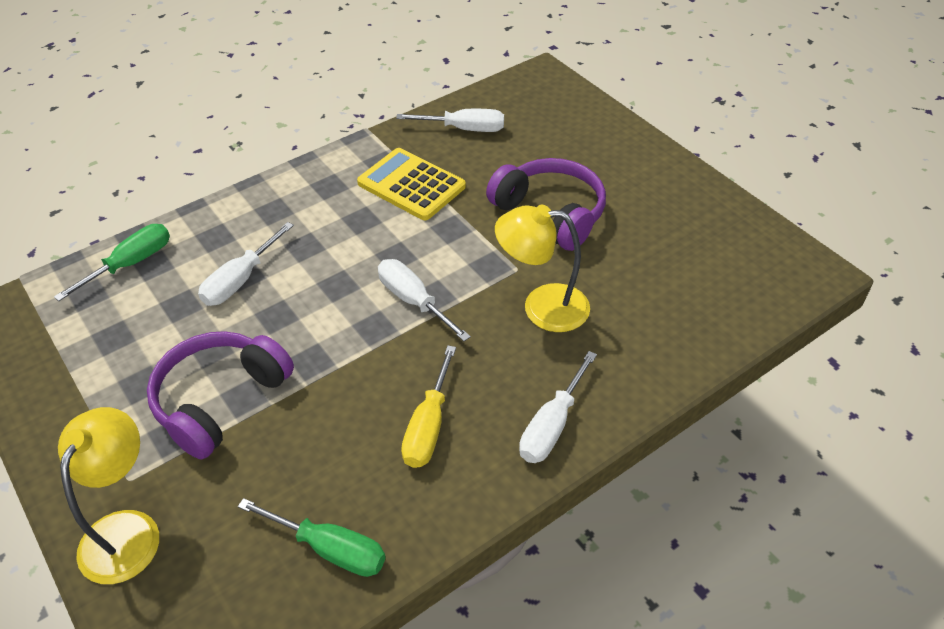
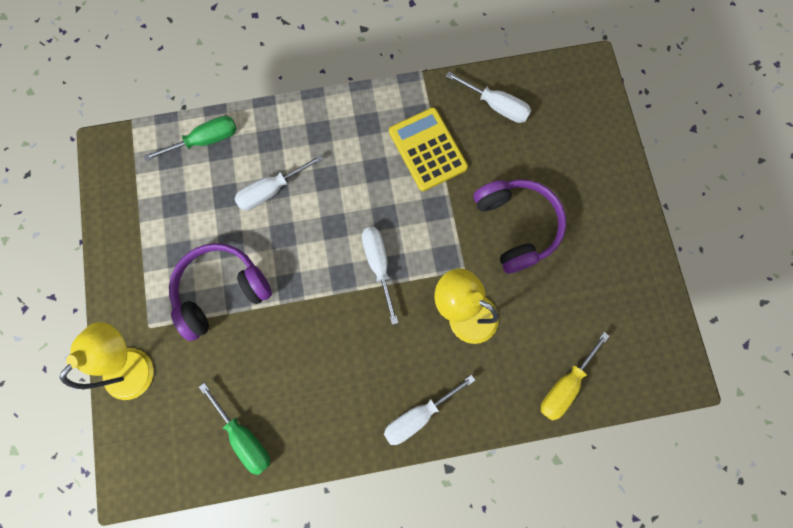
camera: 25 degrees right, 30 degrees up
(428, 426) = (341, 375): yellow screwdriver -> yellow screwdriver (565, 384)

